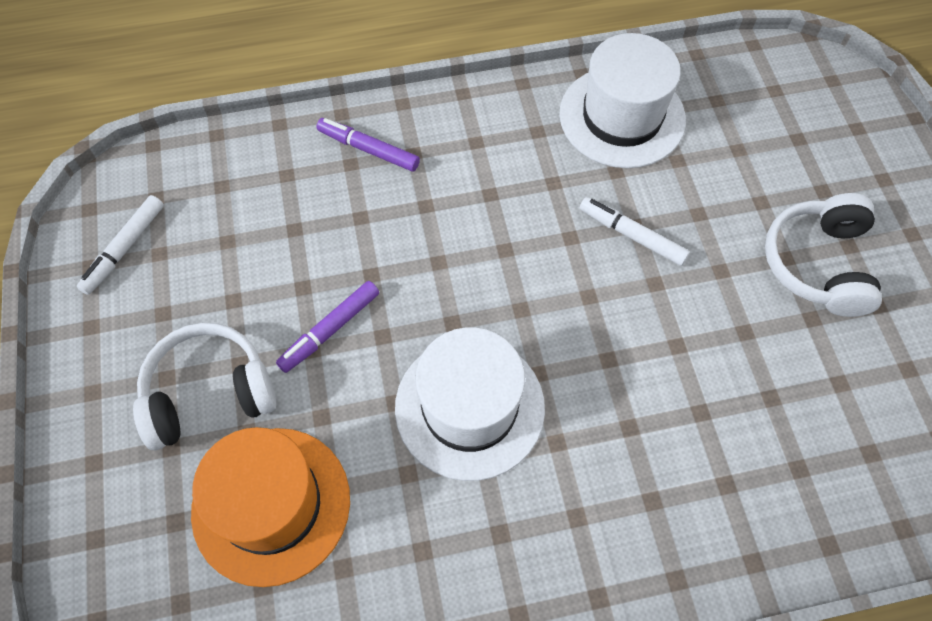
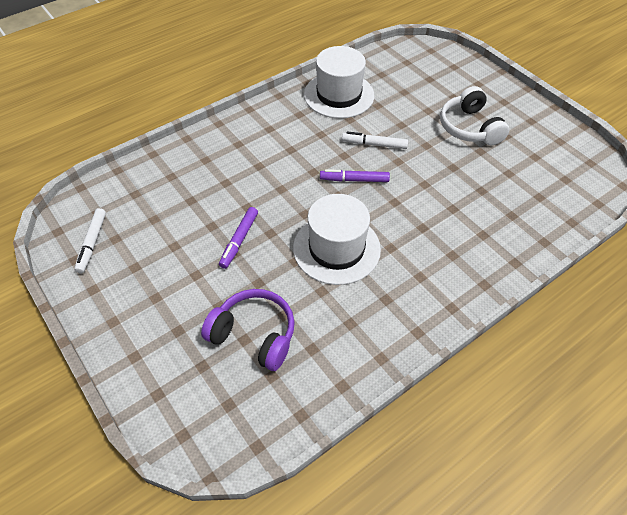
camera: 25 degrees left, 10 degrees down
(209, 394) = (186, 296): white headphones -> none
(271, 505) = (254, 335): orange hat -> purple headphones
(368, 149) = (212, 150): purple marker -> purple marker (354, 180)

